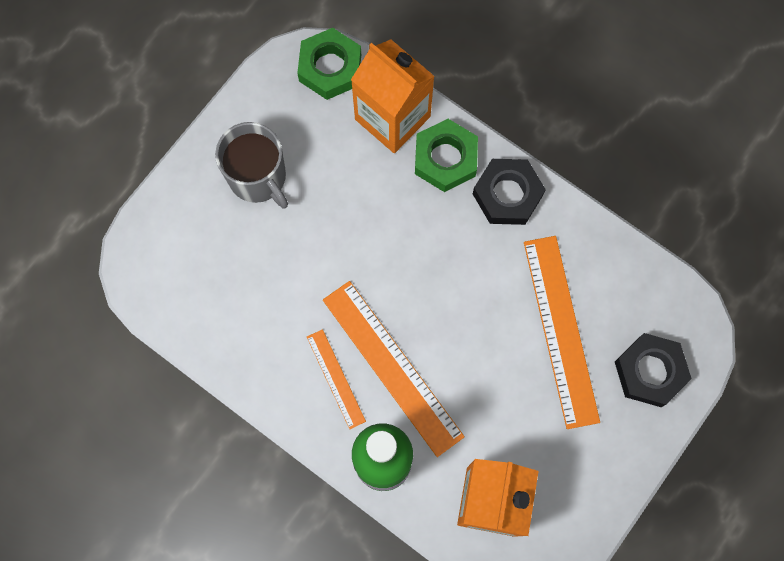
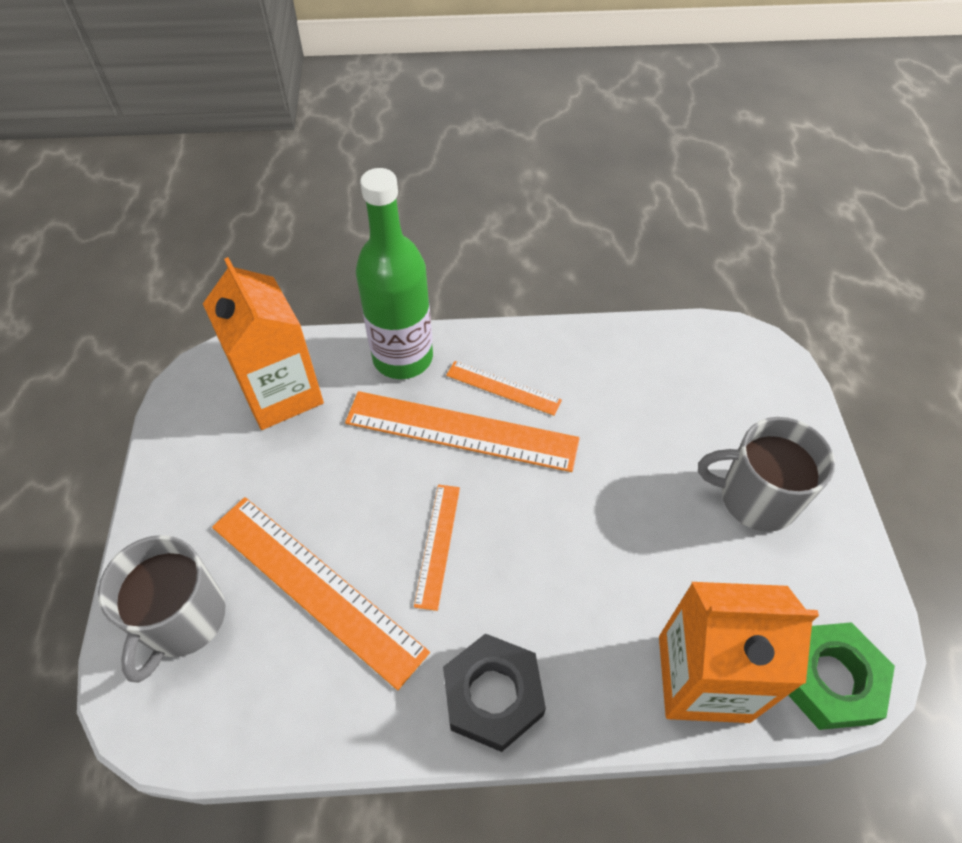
camera: 140 degrees right, 20 degrees down
(445, 158) = (600, 679): green nut -> none
(470, 300) = (437, 545): none -> orange ruler
(650, 371) = (183, 619): black nut -> grey mug

